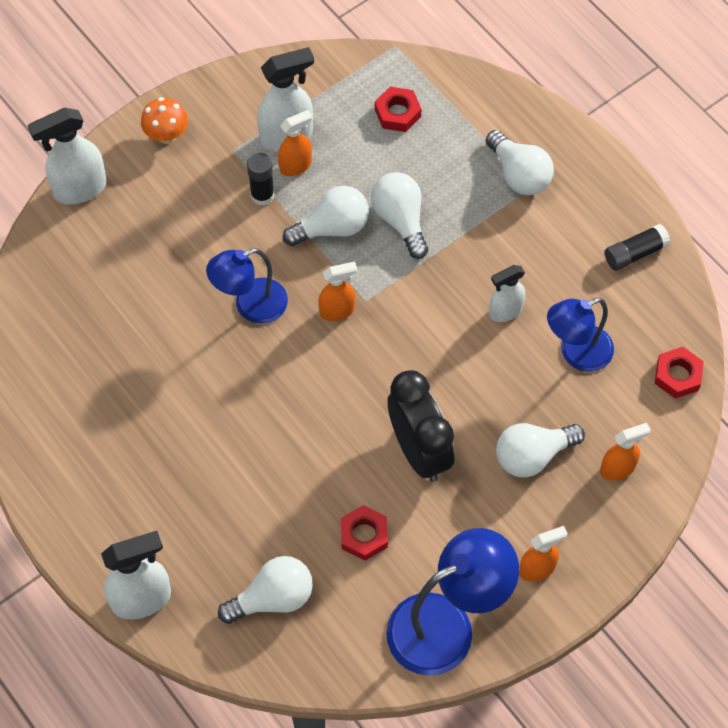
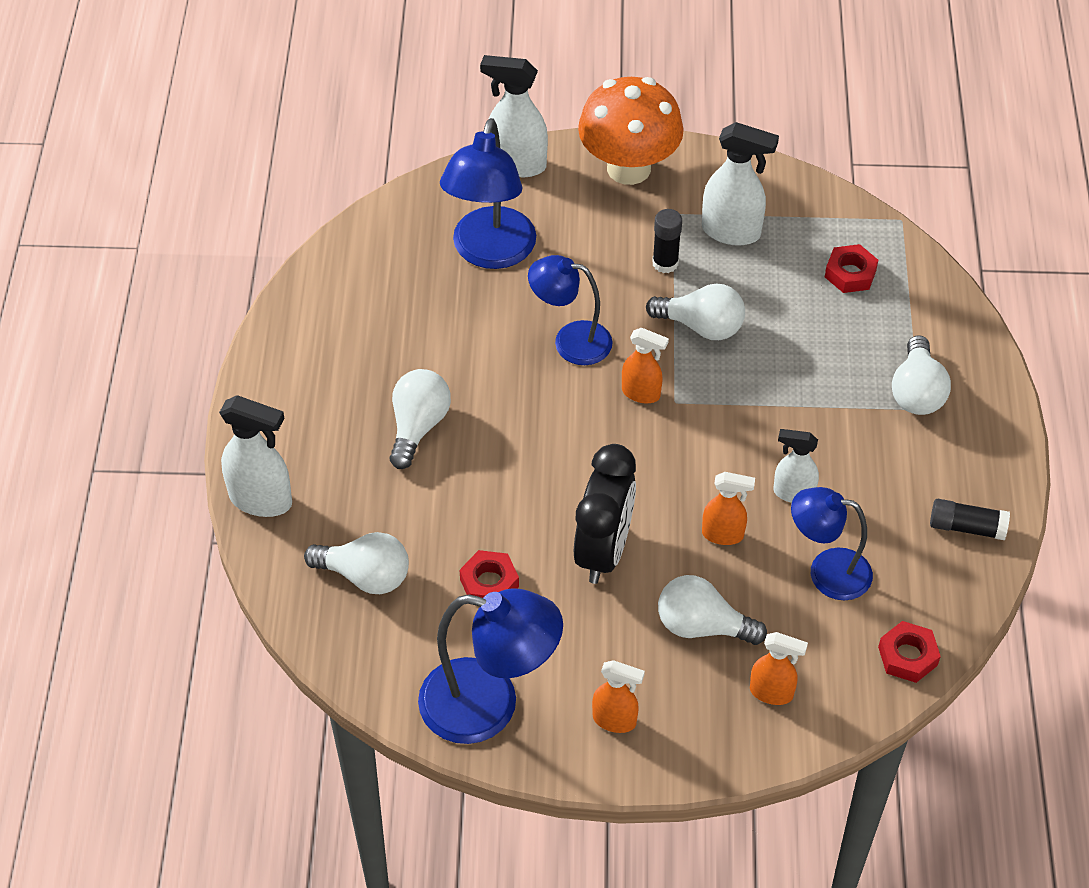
camera: 40 degrees right, 10 degrees down
(126, 276) = (490, 252): none -> blue lamp
(166, 135) = (628, 168): orange mushroom -> orange mushroom, size x2.05
(296, 166) = (717, 259): orange spray bottle -> orange spray bottle (723, 535)
(400, 220) = (769, 359): white light bulb -> white light bulb (418, 426)

